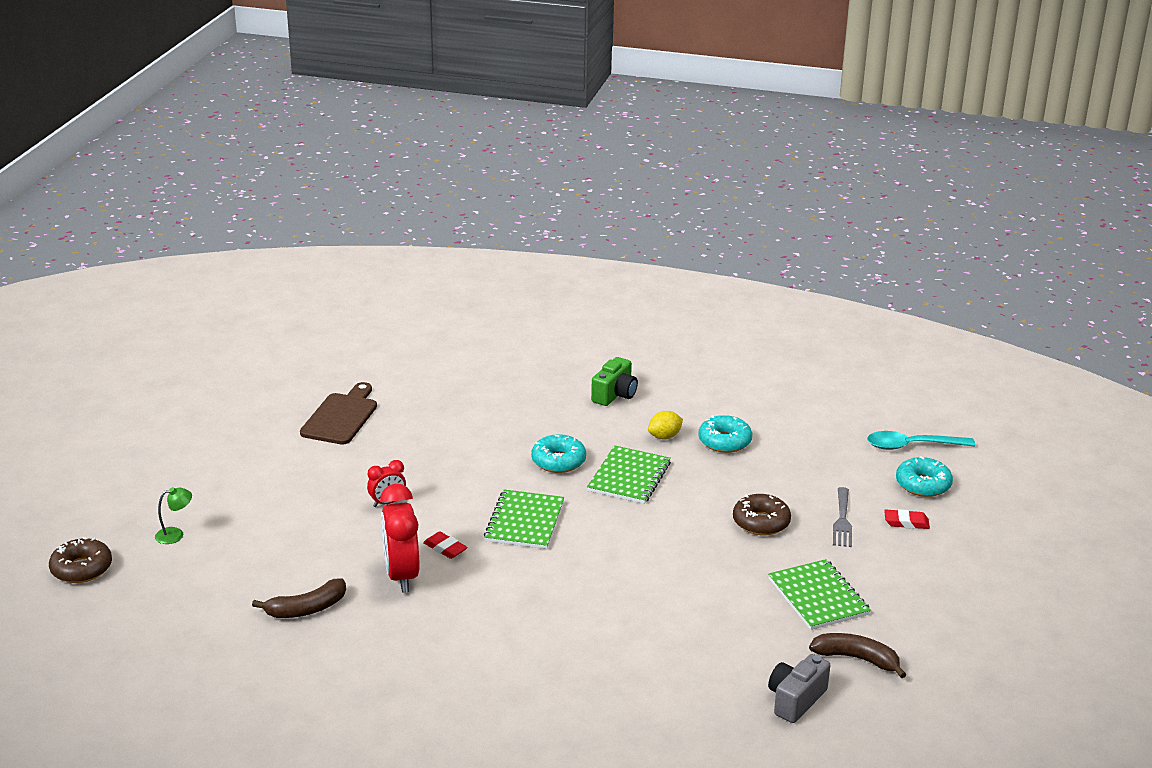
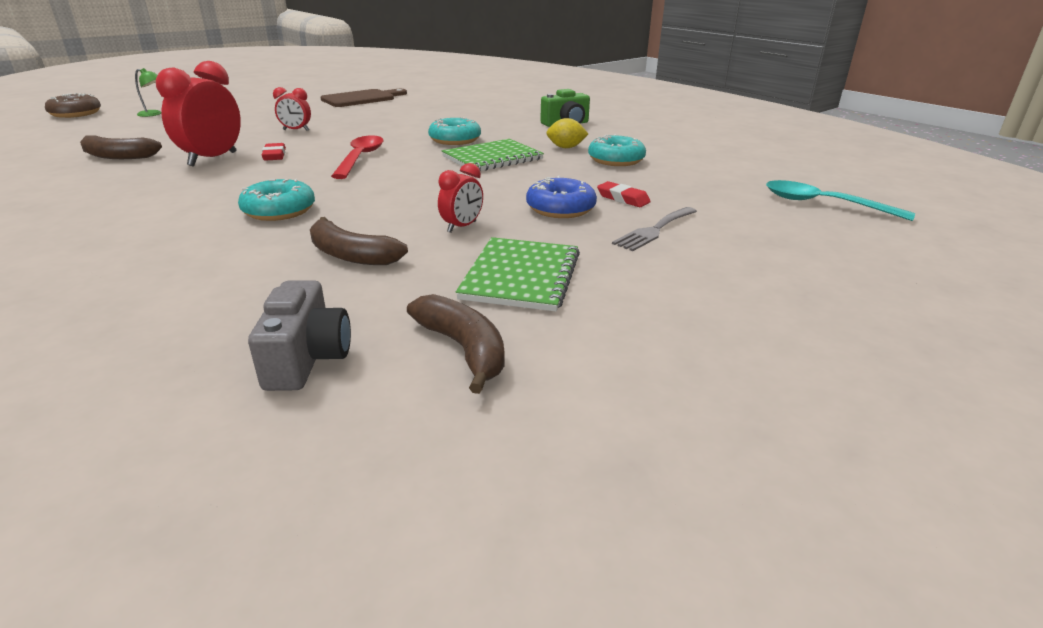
camera: 35 degrees right, 0 degrees up
(525, 522) = (360, 158): green notebook -> red spoon
(700, 626) = (351, 255): none -> brown banana
(725, 569) = (462, 227): none -> red clock
(761, 522) = (560, 208): brown donut -> blue donut
(795, 700) = (307, 359): grey camera -> grey camera turned 105 degrees clockwise
(906, 522) = (735, 252): red eraser -> red eraser (623, 198)
(923, 484) = (801, 231): turquoise donut -> turquoise donut (279, 211)

